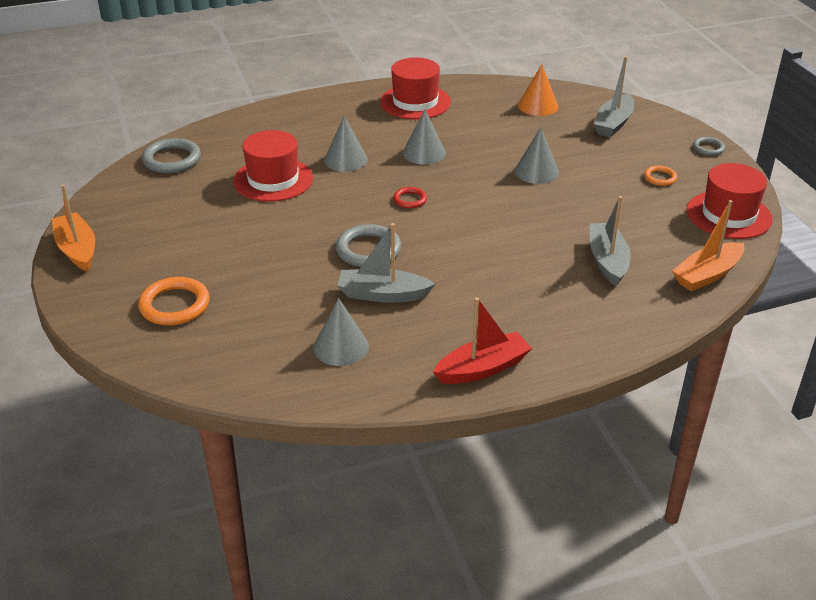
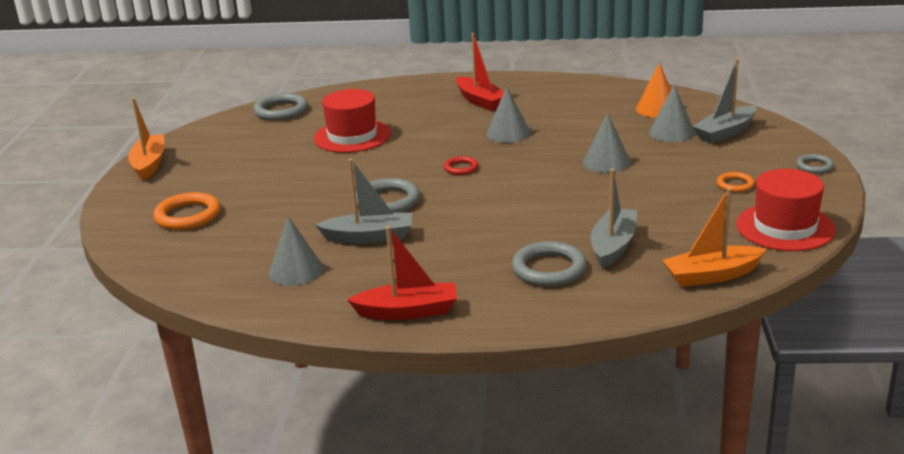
camera: 25 degrees right, 10 degrees down
(345, 160) = (430, 129): grey cone -> grey cone (672, 132)
(369, 119) = (480, 101): none -> red boat
(383, 294) = (369, 237): grey boat -> grey boat turned 150 degrees clockwise
(415, 102) = (536, 92): red hat -> none
(571, 296) = (549, 269): none -> grey ring

